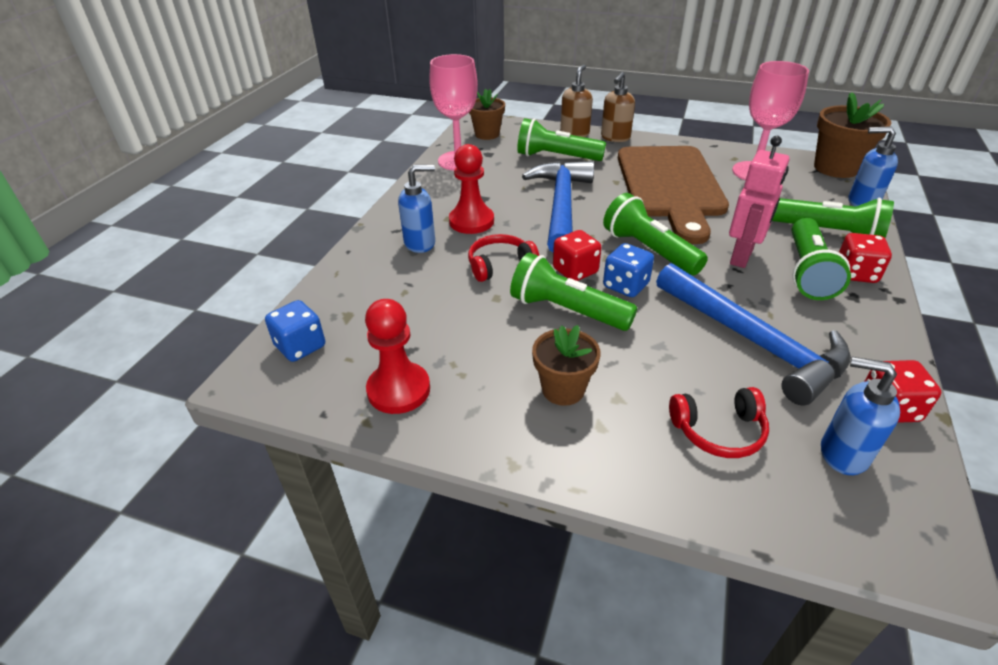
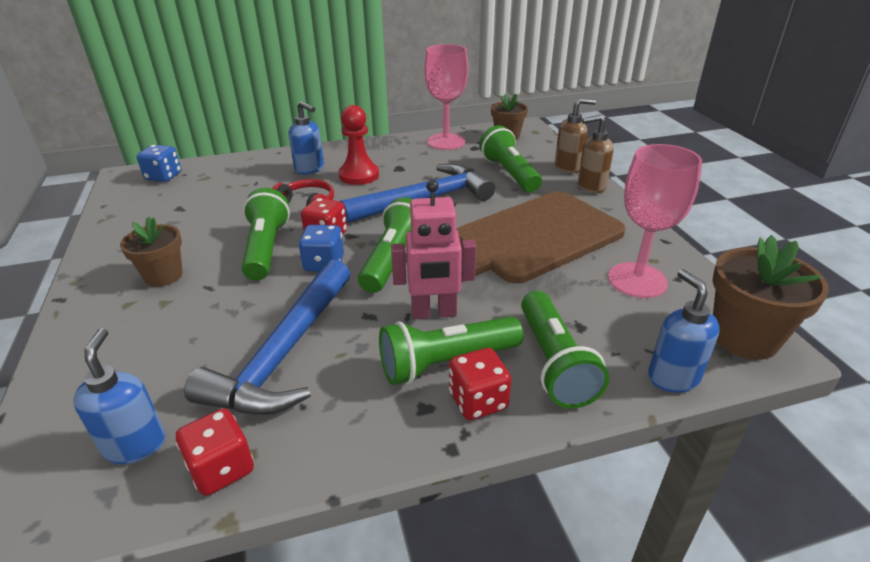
camera: 55 degrees right, 5 degrees down
(399, 390) = (135, 219): red pawn -> none
(718, 431) = (142, 362): red headphones -> none

